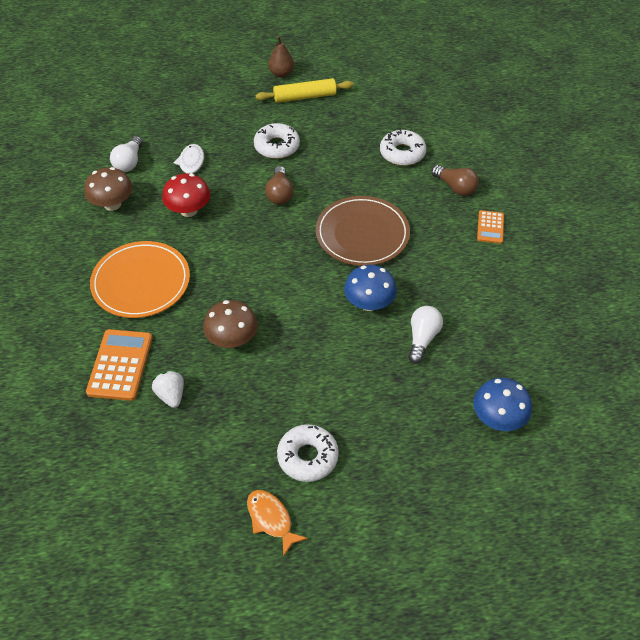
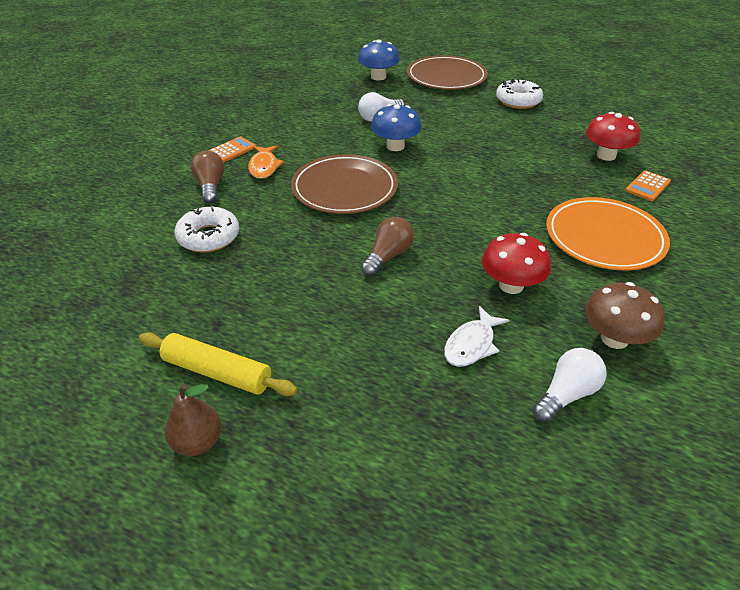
camera: 145 degrees left, 10 degrees down
(120, 365) = (647, 186): orange calculator -> orange calculator, size x0.58
(171, 395) = (606, 155): white strawberry -> red mushroom
(232, 339) = (532, 167): brown mushroom -> none
(271, 519) = (561, 89): orange fish -> orange fish (264, 167)
(277, 146) = (336, 314): white donut -> none
(425, 467) = (446, 77): none -> brown plate

